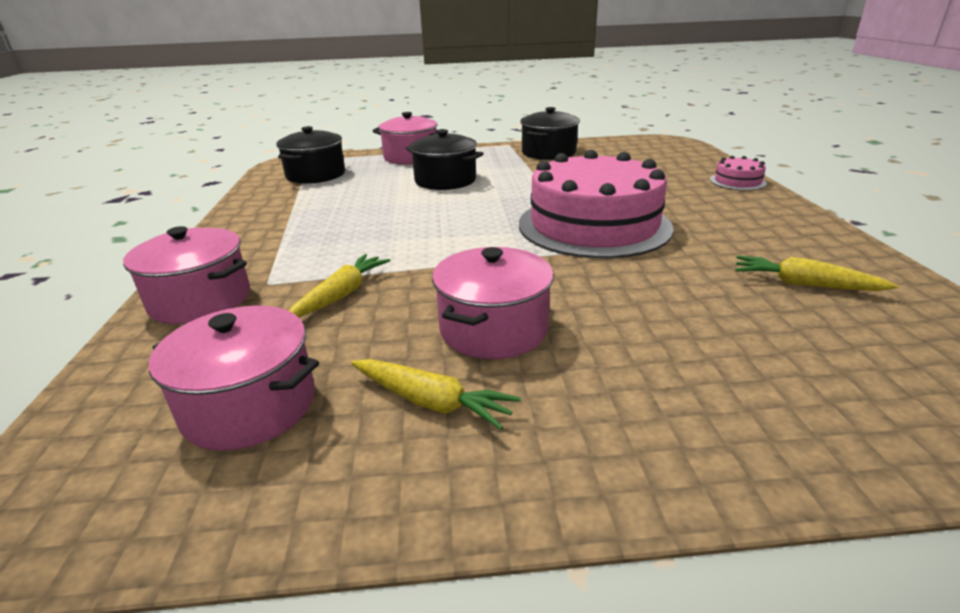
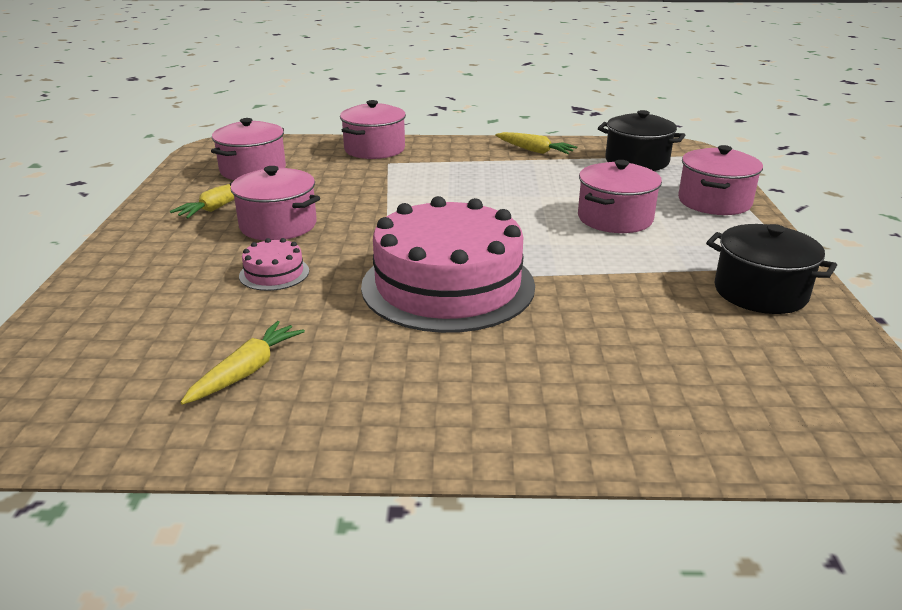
camera: 95 degrees right, 0 degrees up
(341, 295) = (358, 183): yellow carrot -> yellow carrot (534, 151)
(445, 180) = (615, 218): black pot -> pink pot
(737, 181) = (600, 440): pink cake -> pink cake (274, 273)

